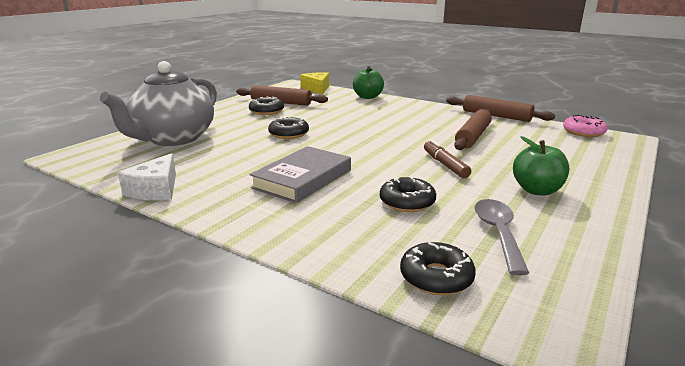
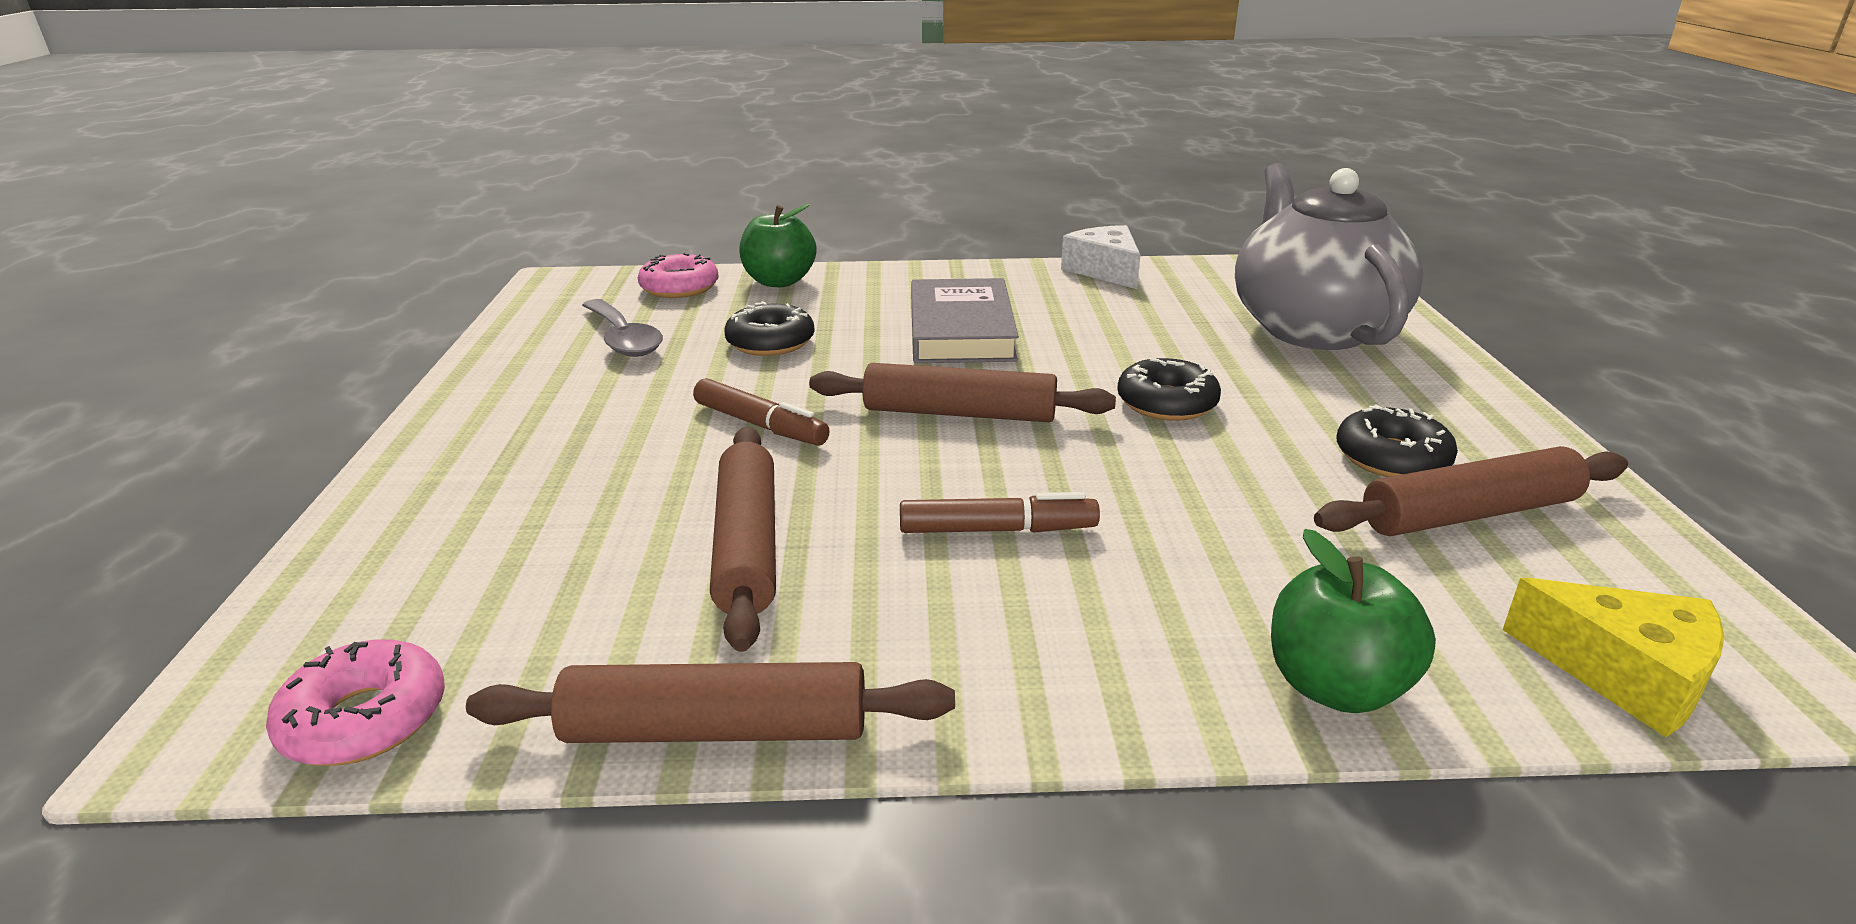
camera: 145 degrees right, 5 degrees up
(363, 149) = (959, 413): none -> brown rolling pin
(397, 124) = (997, 530): none -> brown marker
(436, 277) = (680, 288): black donut -> pink donut
(537, 190) = (565, 419): green apple -> green apple (779, 281)

